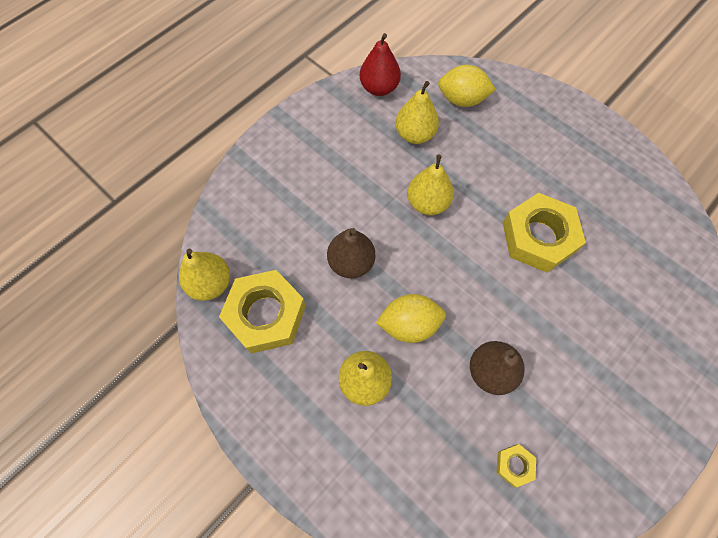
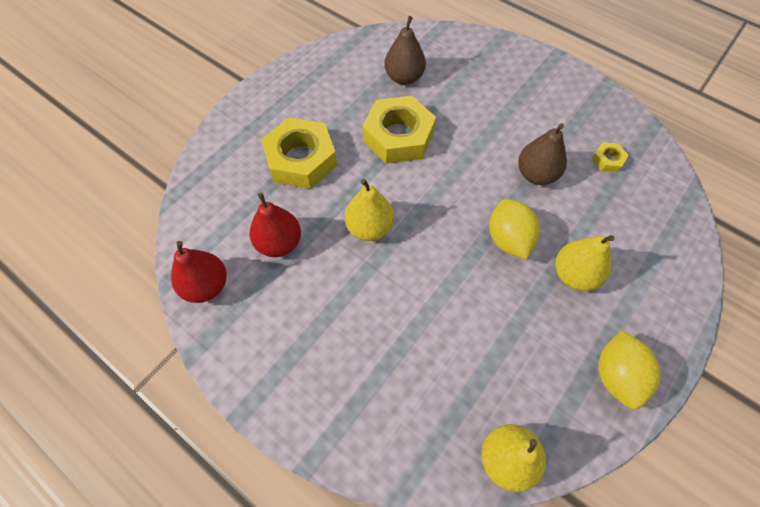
camera: 95 degrees left, 5 degrees down
(265, 315) = (530, 383): yellow nut -> yellow nut (301, 159)
(351, 263) = (451, 298): brown pear -> brown pear (404, 78)
(415, 134) = (279, 243): yellow pear -> red pear
(462, 100) = (231, 197): yellow lemon -> yellow lemon (616, 376)

